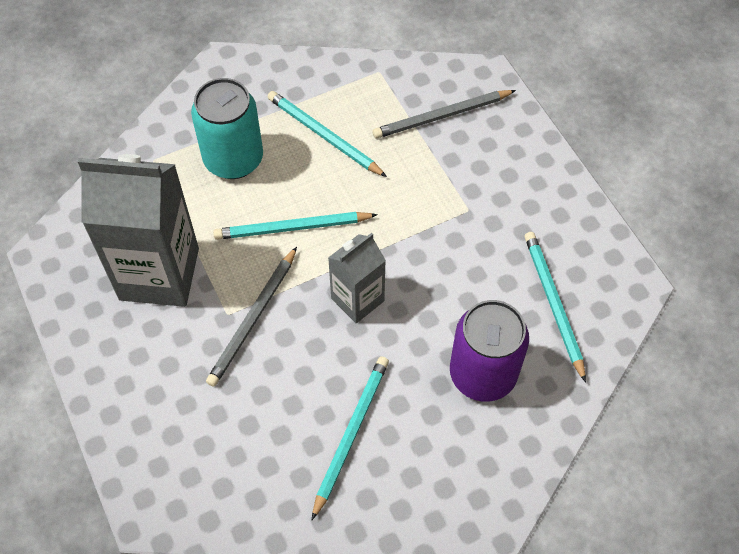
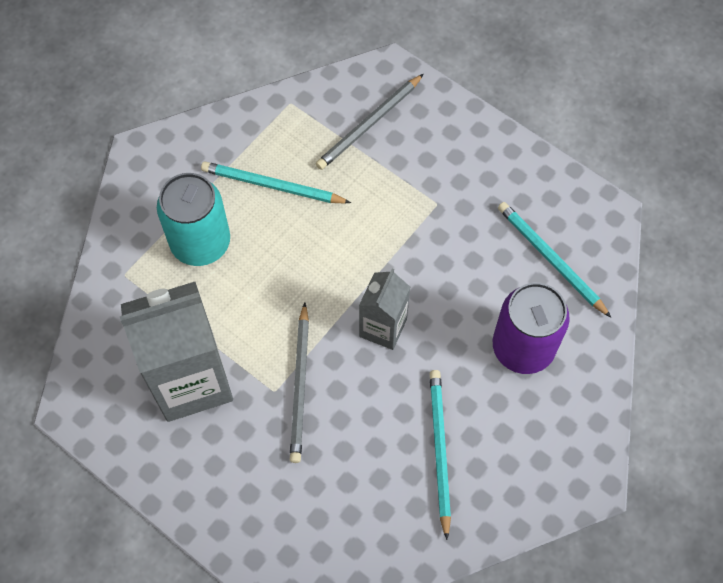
camera: 25 degrees left, 5 degrees up
(292, 228) = (290, 286): turquoise pencil -> none

